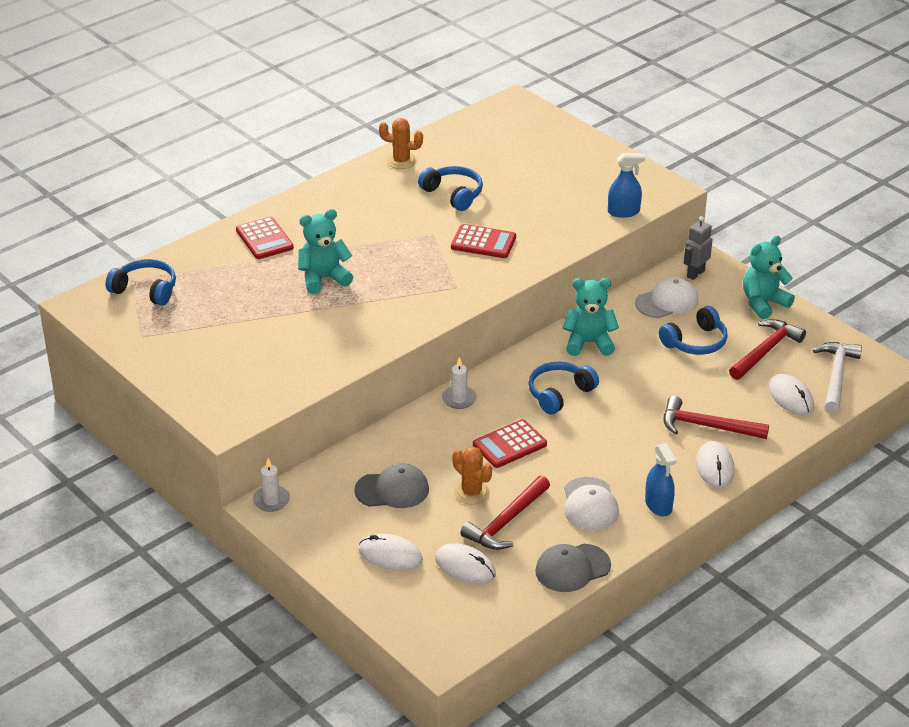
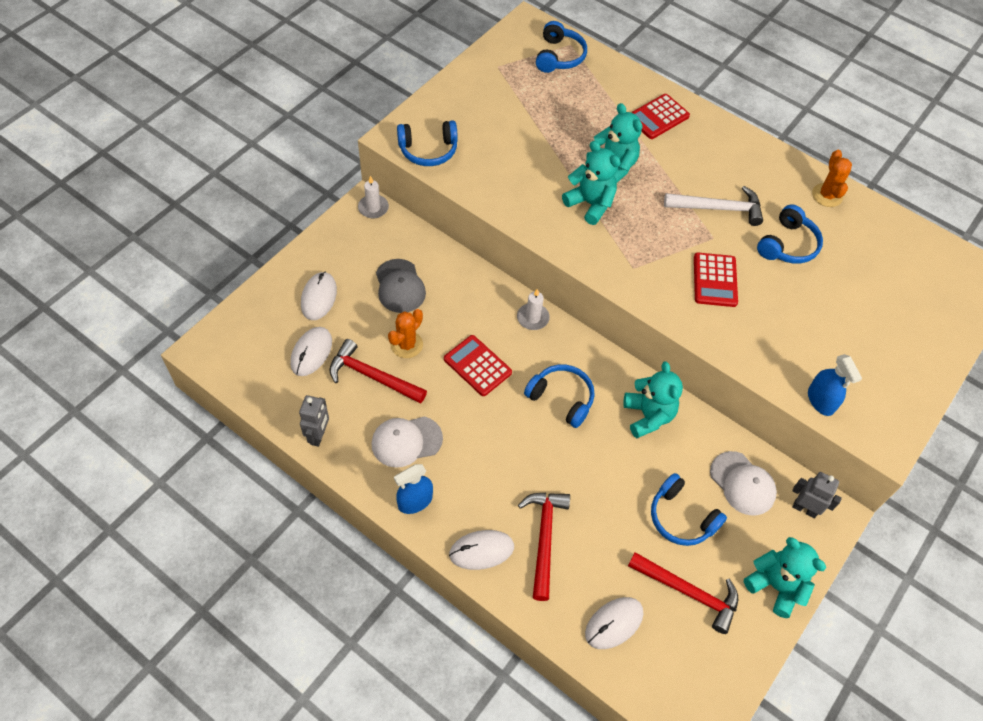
camera: 75 degrees right, 20 degrees up
(254, 402) = (428, 150): none -> blue headphones
(368, 301) = (590, 204): none -> turquoise teddy bear
(572, 568) = (318, 435): grey cap -> grey robot
(836, 376) = (666, 674): white hammer -> white hammer (719, 208)

